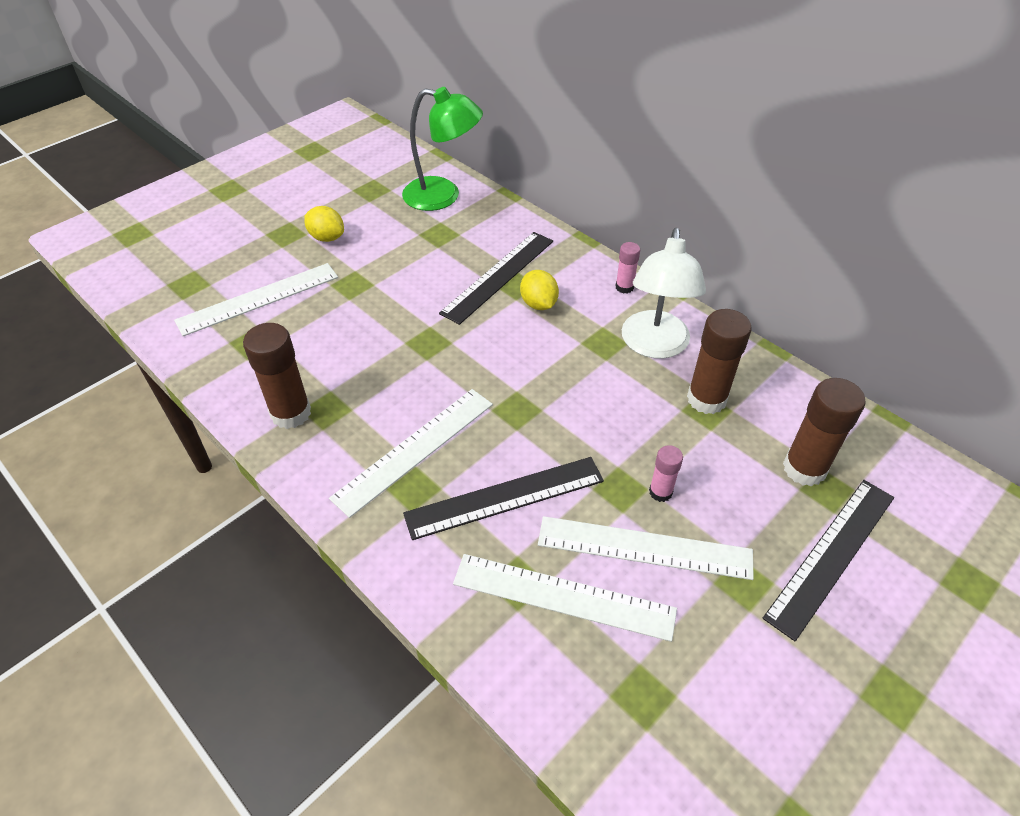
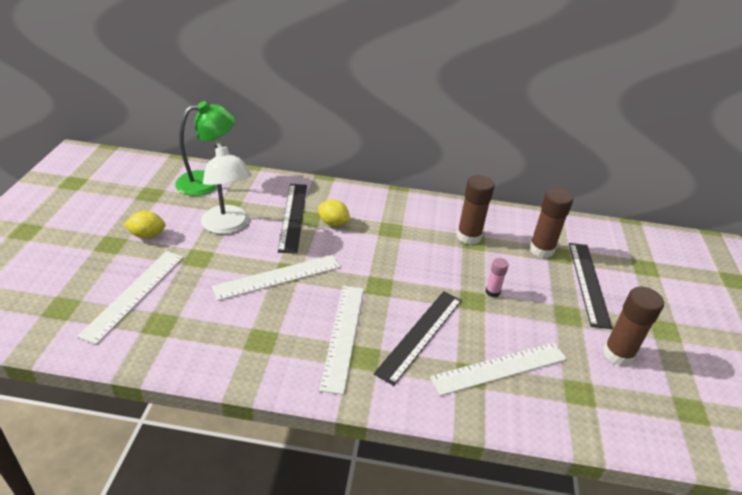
camera: 40 degrees left, 10 degrees down
(291, 413) = (238, 354): brown glue stick -> brown glue stick (618, 354)
(624, 287) = (372, 196): pink glue stick -> none
(644, 547) = (512, 322): white ruler -> white ruler (278, 277)
(654, 346) = (418, 220): white lamp -> white lamp (228, 226)

